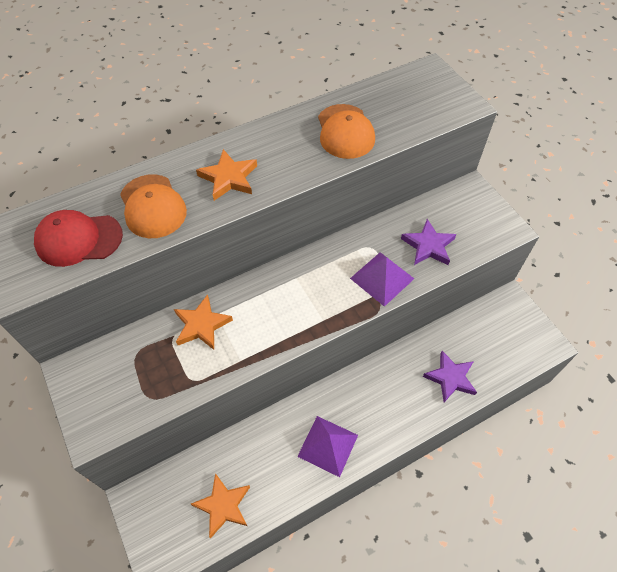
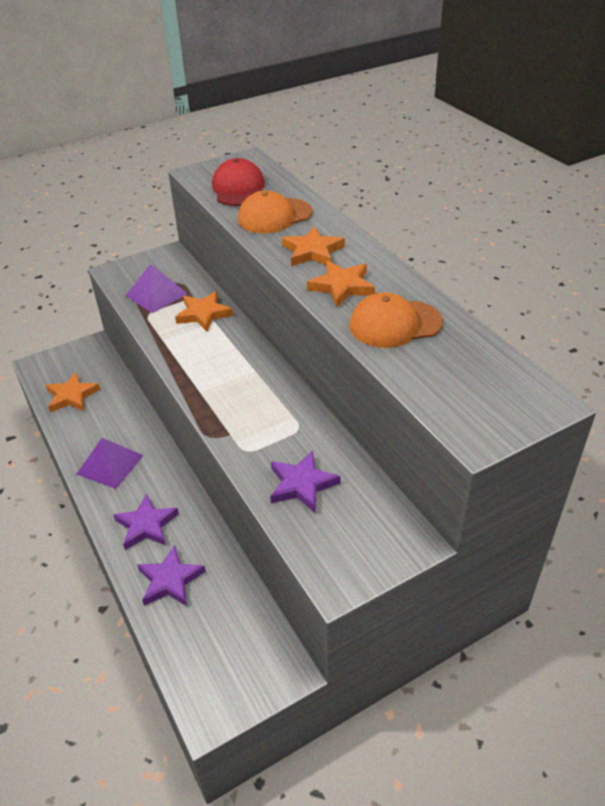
camera: 90 degrees right, 15 degrees down
(290, 160) = (342, 286): none -> orange star
(382, 278) = (252, 439): purple pyramid -> purple pyramid (156, 294)
(398, 402) = (146, 525): none -> purple star

